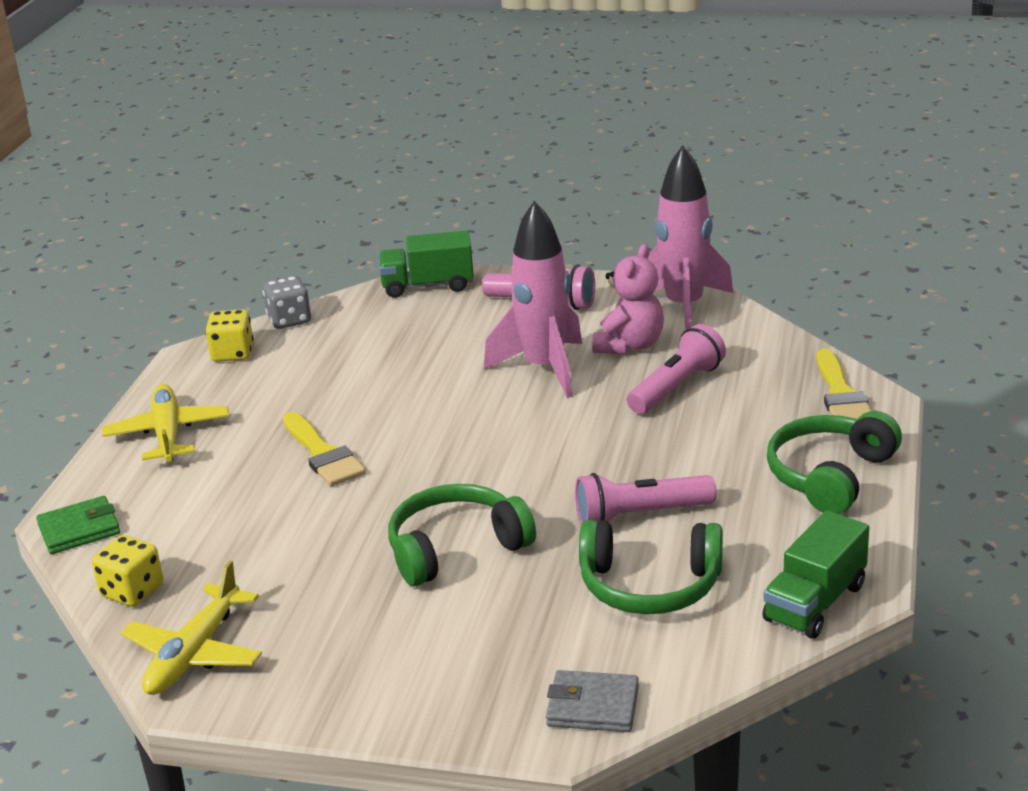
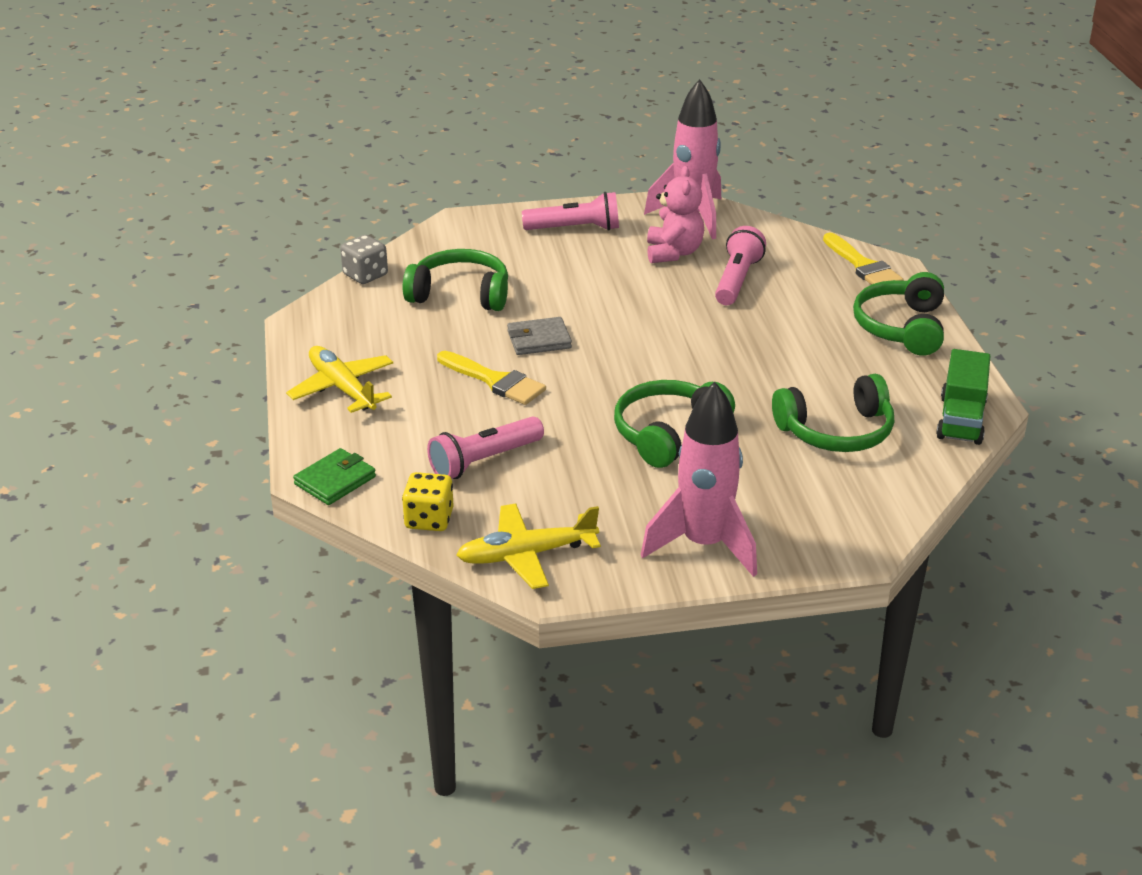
camera: 25 degrees left, 5 degrees up
(195, 653) = (527, 555): yellow plane -> yellow plane turned 75 degrees clockwise
(232, 353) = (339, 311): yellow dice -> none
(365, 355) = (460, 294): none -> green headphones
(428, 286) = (464, 228): green truck -> none
(544, 369) = (621, 282): pink rocket -> pink rocket (704, 545)
(592, 706) = (865, 524): grey wallet -> grey wallet (539, 340)
(640, 515) = (788, 382): pink flashlight -> pink flashlight (484, 461)

